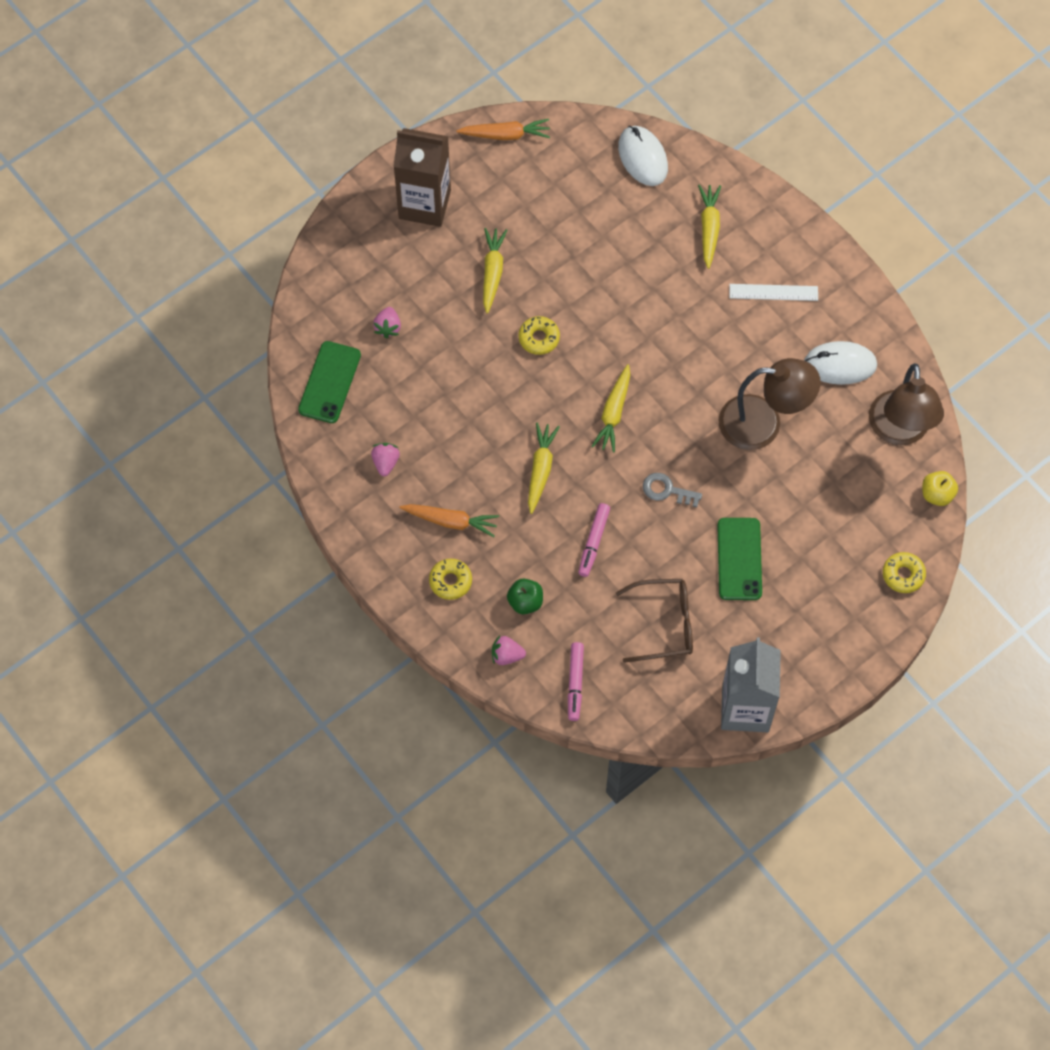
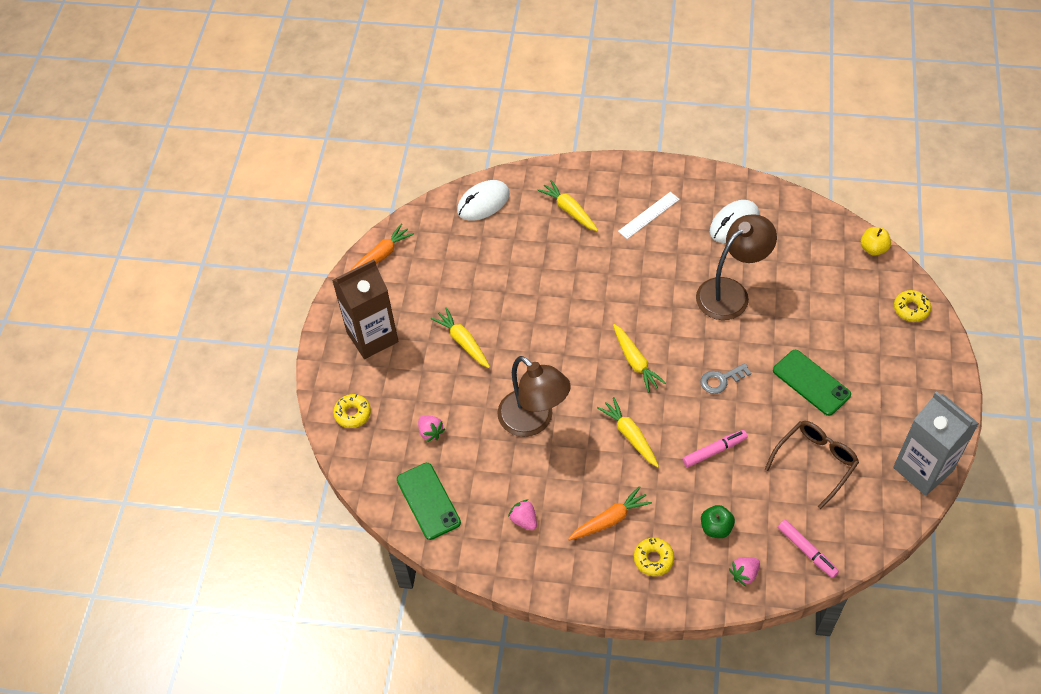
camera: 40 degrees left, 10 degrees down
(539, 338) = (537, 357): yellow donut -> yellow donut (352, 414)
(593, 542) = (714, 451): pink marker -> pink marker turned 90 degrees counterclockwise
(642, 158) = (483, 203): white mouse -> white mouse turned 60 degrees counterclockwise
(899, 431) = (810, 232): brown lamp -> brown lamp (533, 421)

